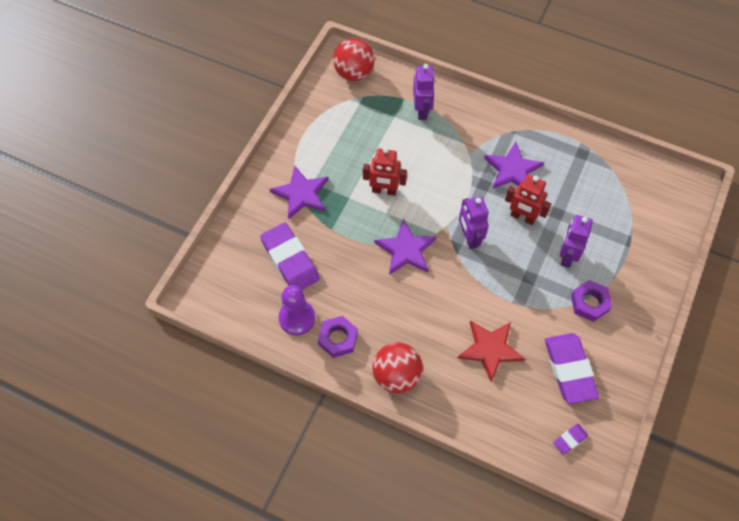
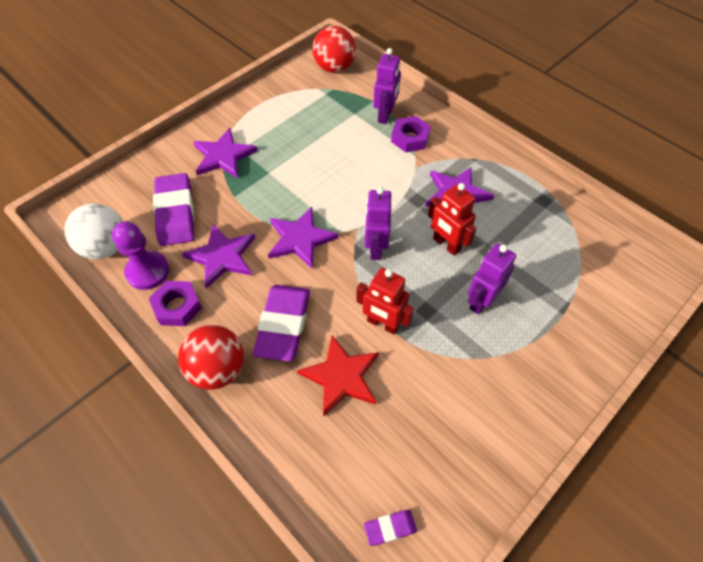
camera: 20 degrees right, 5 degrees down
(249, 309) = (106, 247): none -> white ball
(350, 285) = (222, 256): none -> purple star
(384, 191) = (308, 176): red robot -> red robot (383, 324)
(569, 370) = (428, 435): purple eraser -> purple eraser (283, 325)
(589, 303) = (487, 363): purple nut -> purple nut (410, 138)

